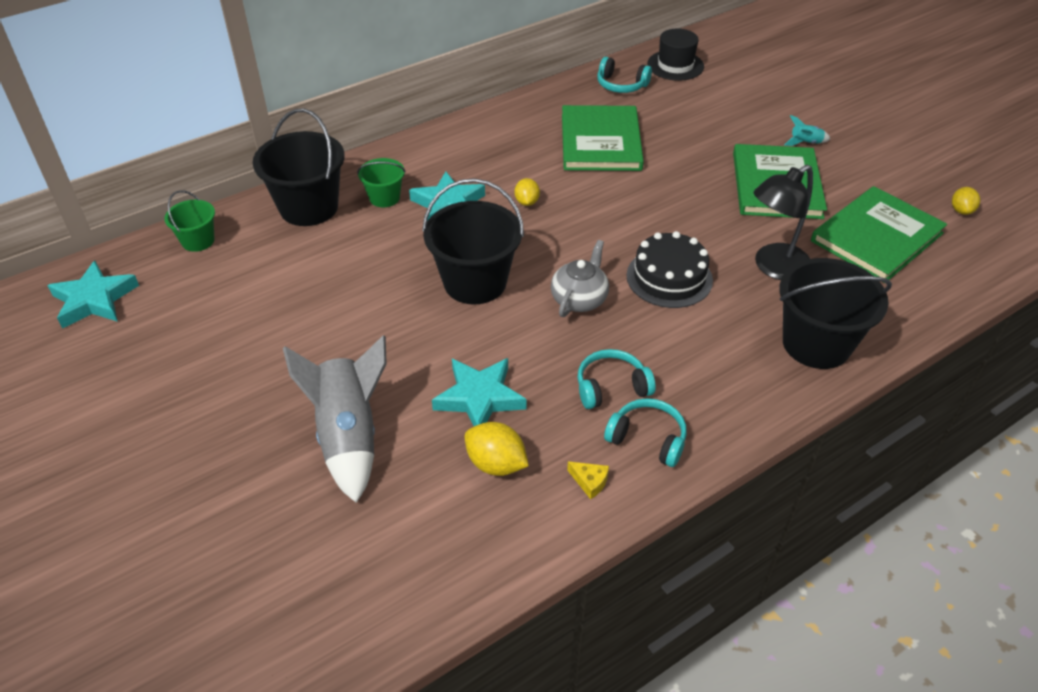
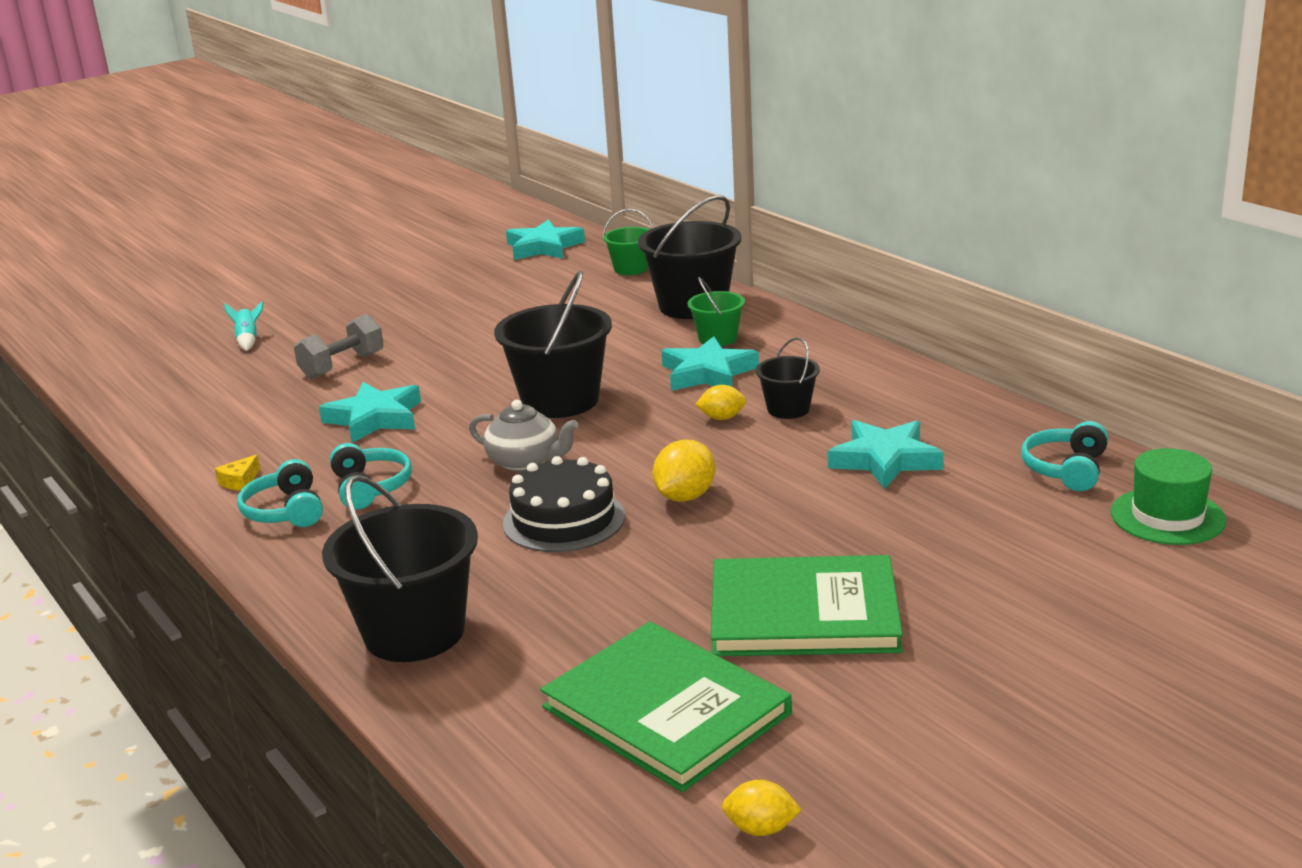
camera: 90 degrees right, 20 degrees down
(349, 436) = (342, 366): grey rocket -> grey dumbbell
(496, 464) = (282, 433): yellow lemon -> yellow lemon (685, 497)
(520, 173) = (788, 409): none -> black bucket
(601, 142) = (885, 460): green book -> turquoise star
(647, 439) = (285, 511): turquoise headphones -> turquoise headphones turned 135 degrees clockwise
(675, 65) = (1167, 516): black hat -> green hat
(774, 267) = (584, 603): black lamp -> none
(805, 143) = (950, 649): turquoise rocket -> turquoise rocket (248, 340)

